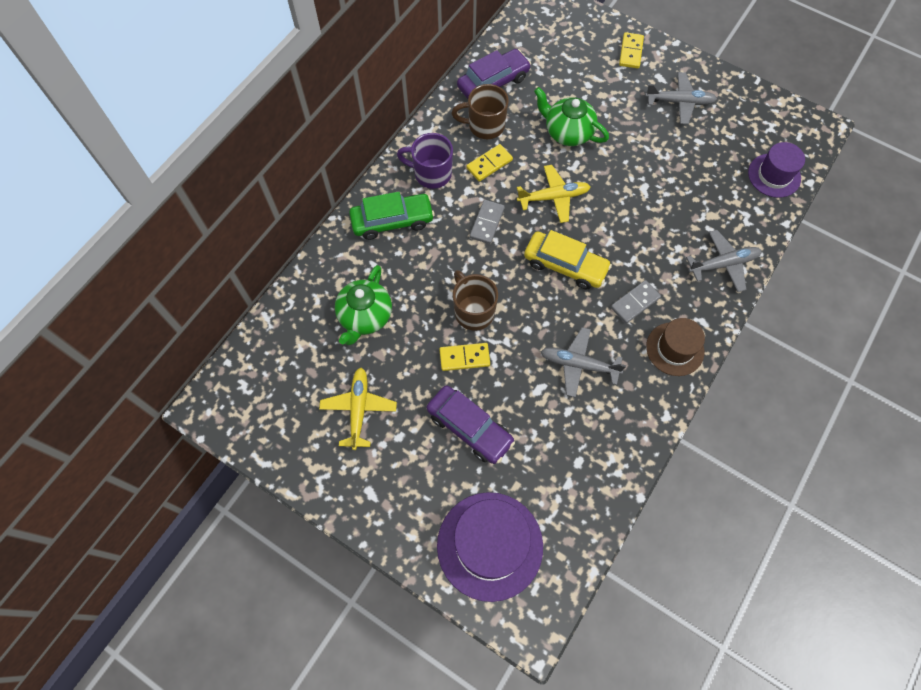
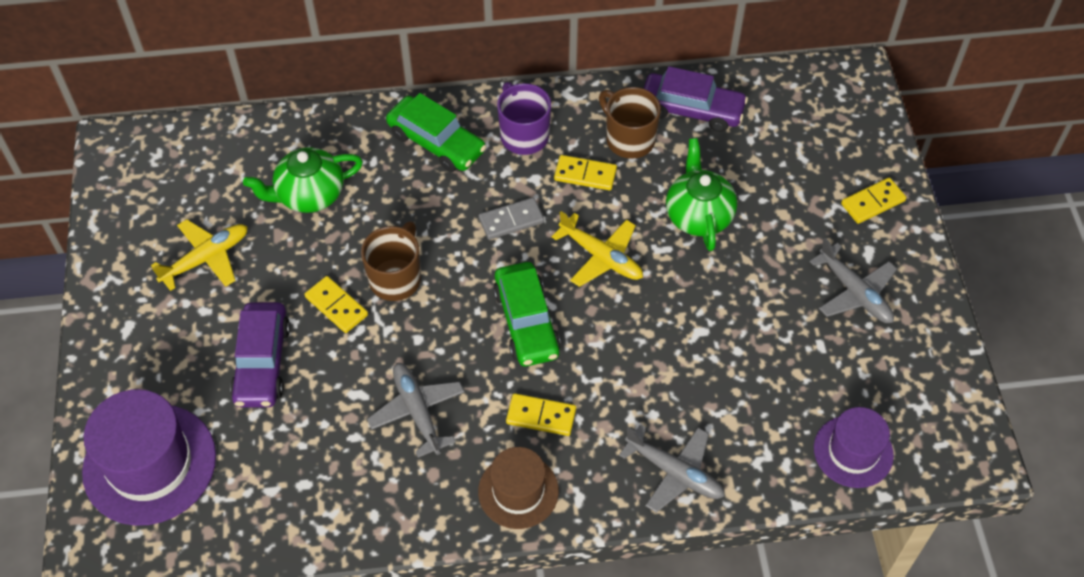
camera: 50 degrees right, 10 degrees down
(565, 265) = (526, 322): yellow car -> green car
(635, 303) = (541, 416): grey domino -> yellow domino

